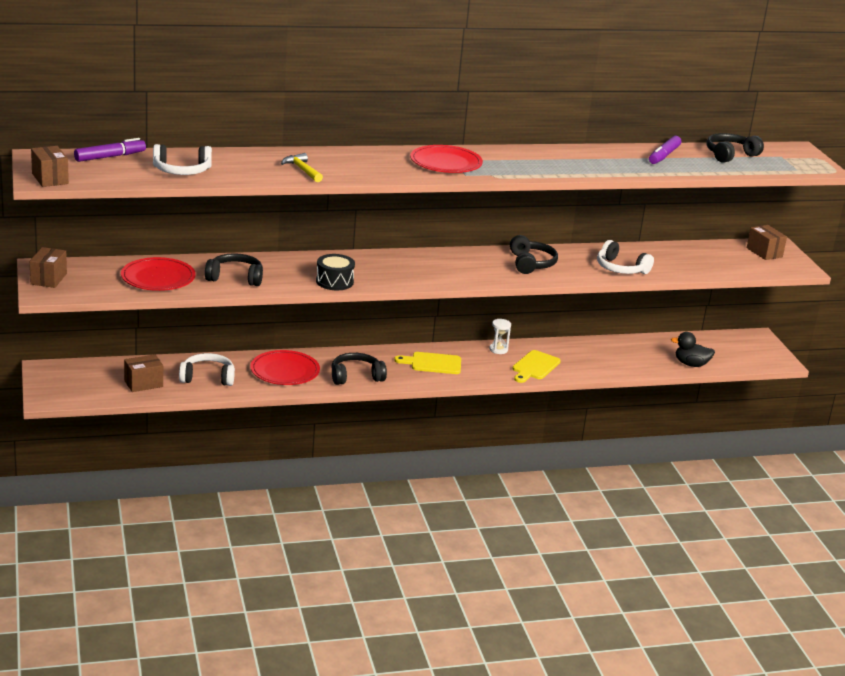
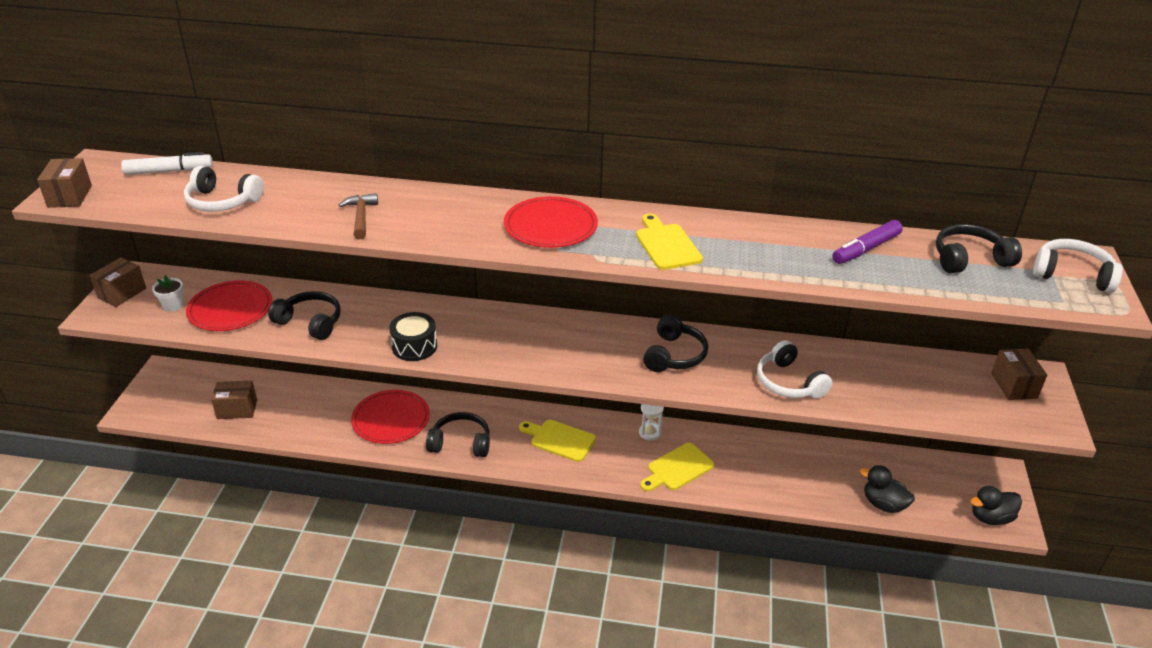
camera: 25 degrees right, 10 degrees up
(105, 281) = (173, 306): none -> white flower pot
(110, 157) = (169, 171): purple marker -> white marker
(207, 378) = (305, 413): white headphones -> white headphones (1072, 274)
(302, 170) = (361, 217): yellow hammer -> brown hammer
(535, 165) = (666, 245): none -> yellow cutting board
(764, 360) = (990, 517): none -> black duck

